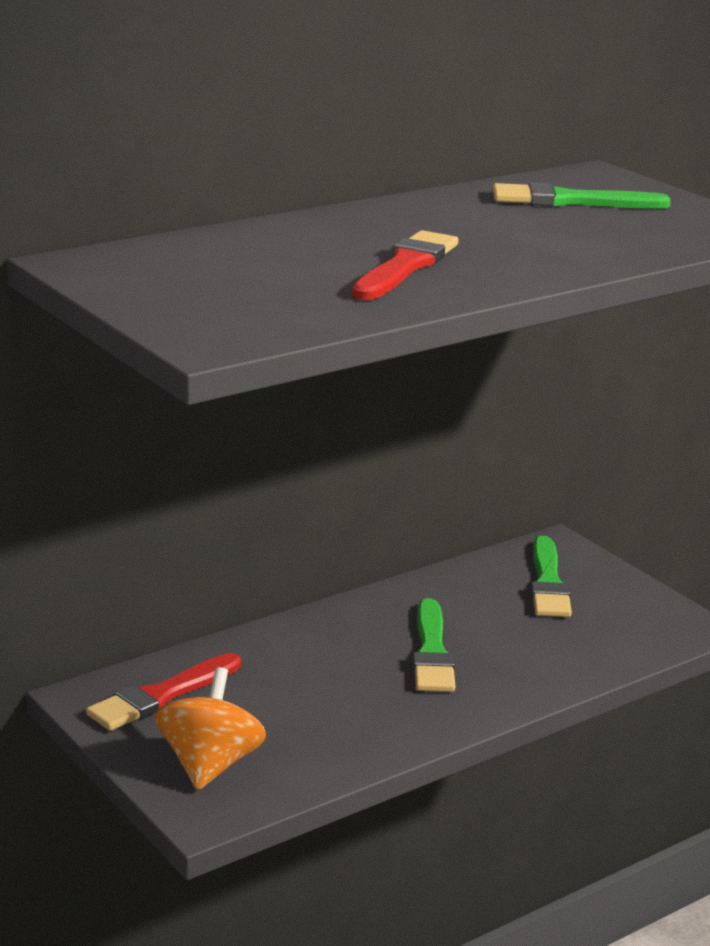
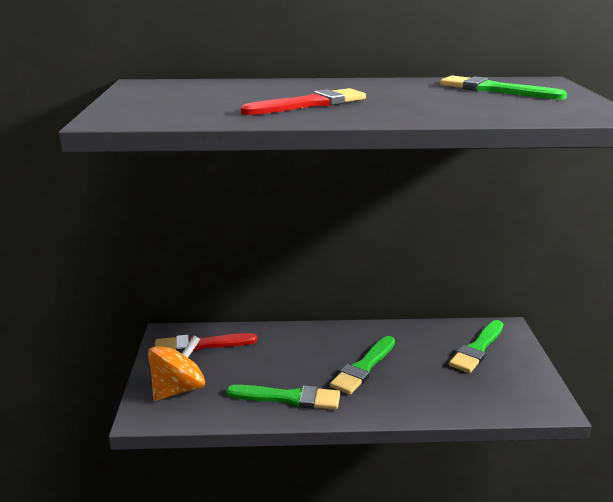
camera: 35 degrees right, 0 degrees up
(379, 723) = (289, 398): none -> green brush

